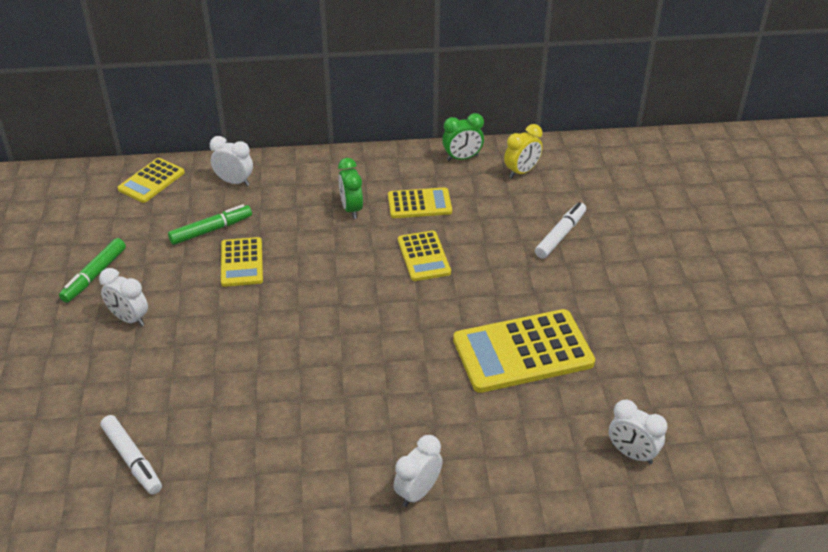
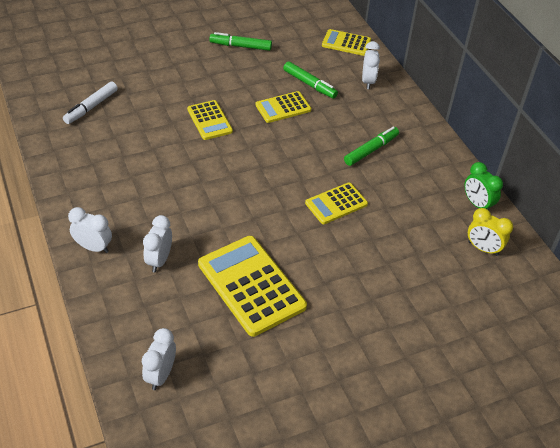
camera: 70 degrees right, 5 degrees up
(129, 319) = (207, 72): white clock -> white clock (159, 260)
(351, 209) = (371, 150): green clock -> green marker
(419, 204) = (399, 188): yellow calculator -> yellow calculator (209, 120)
(560, 235) = (408, 290): white marker -> none

